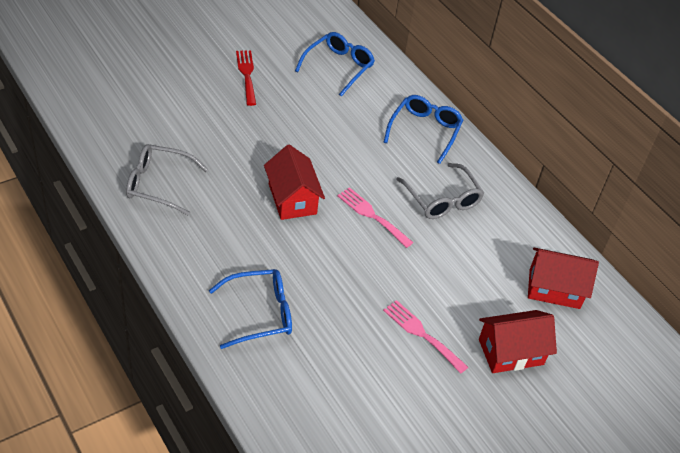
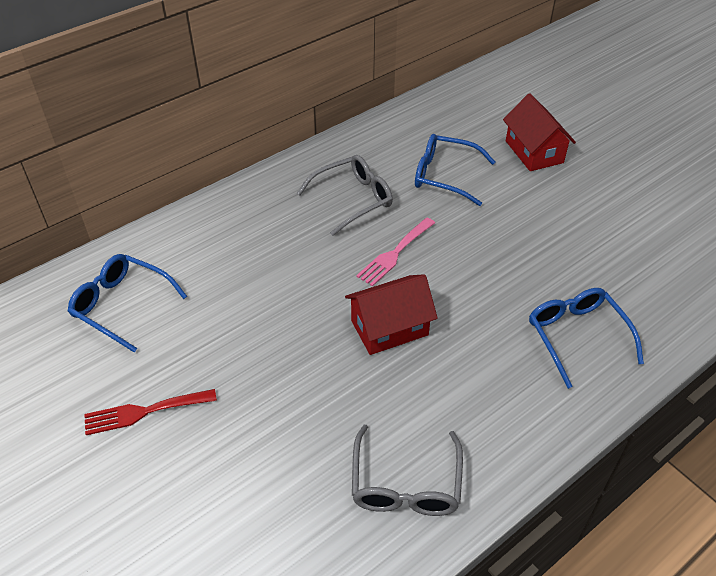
camera: 90 degrees left, 0 degrees up
(422, 334) = (542, 208): pink fork -> none
(424, 131) = (243, 217): blue glasses -> blue glasses (445, 176)
(554, 288) = (447, 125): red house -> none

